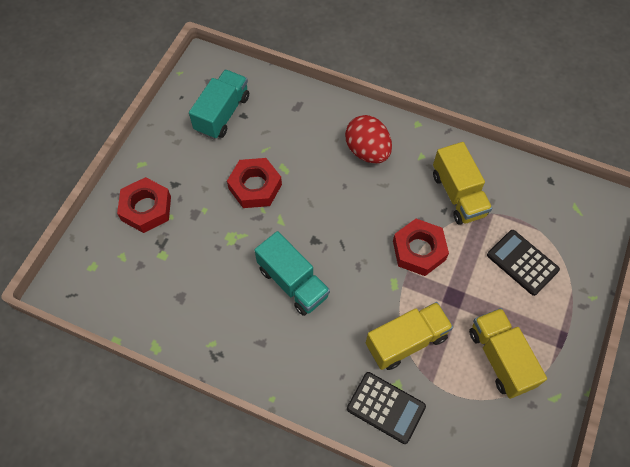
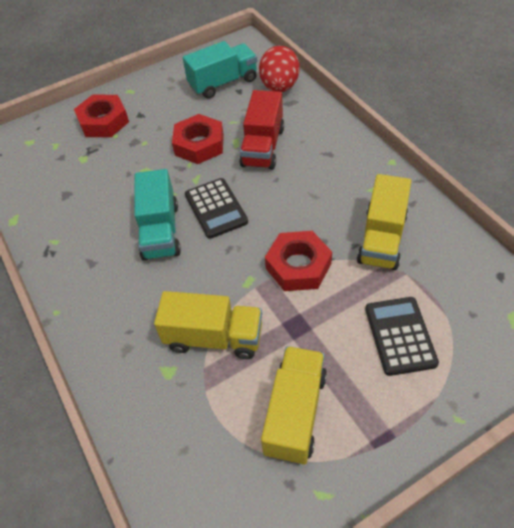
camera: 40 degrees right, 10 degrees down
(310, 161) = (263, 147): none -> red truck
(367, 151) = (322, 162): red egg -> red egg (279, 87)
(386, 407) = (141, 384): black calculator -> black calculator (216, 208)

